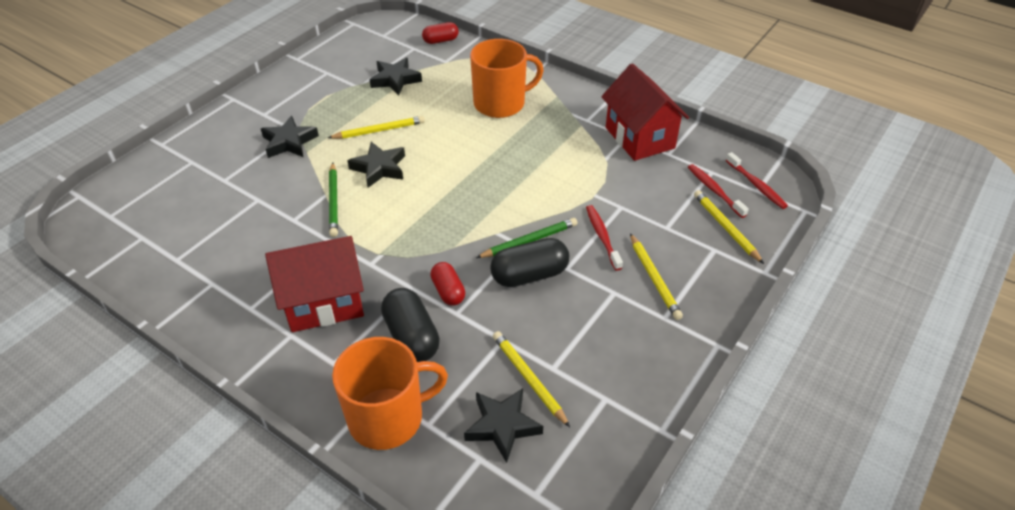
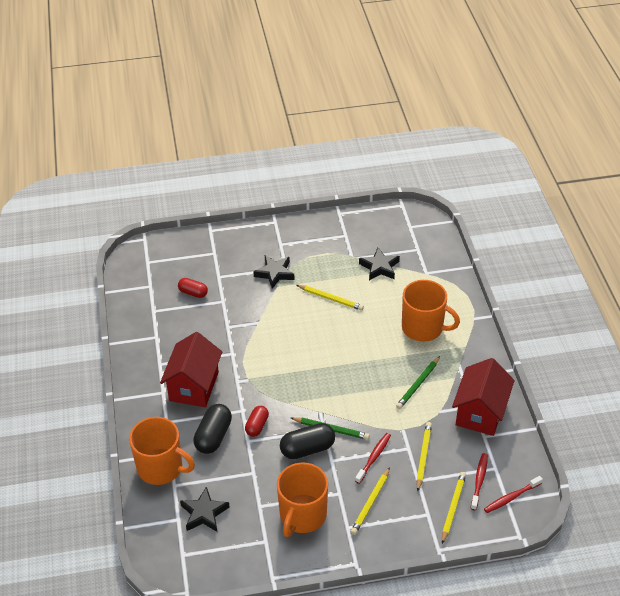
camera: 45 degrees right, 0 degrees up
(324, 302) = (194, 386): red house -> red house turned 75 degrees clockwise
(334, 201) = (258, 330): green pencil -> green pencil (418, 384)
(379, 168) = (303, 325): black star -> none
(440, 41) = (442, 254): red capsule -> red capsule (193, 293)
(528, 378) = (242, 501): yellow pencil -> yellow pencil (423, 456)
(529, 275) = (307, 449): black capsule -> black capsule turned 45 degrees counterclockwise
(607, 341) = (302, 515): none -> orange mug
(756, 185) = (511, 497): red toothbrush -> red toothbrush turned 45 degrees clockwise

